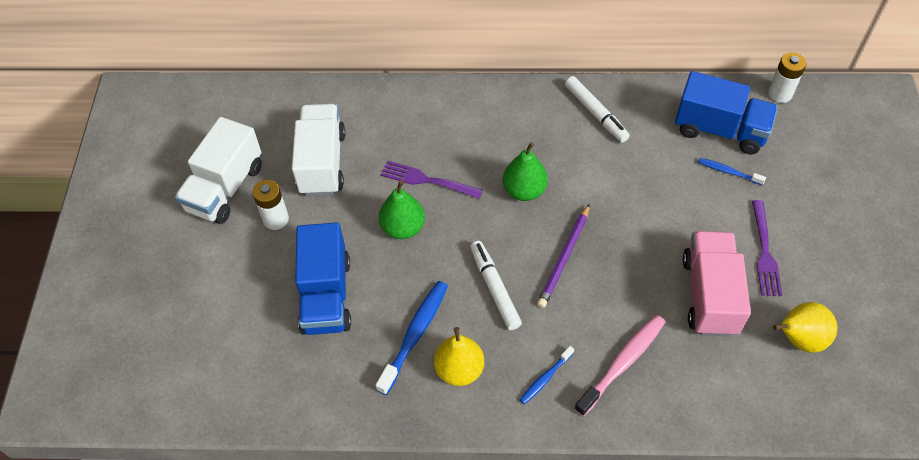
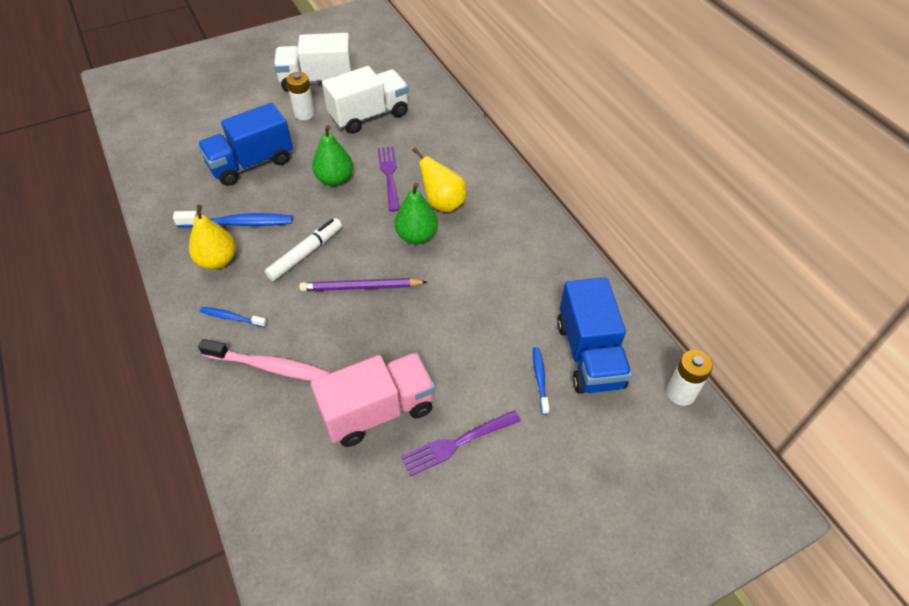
camera: 60 degrees right, 5 degrees down
(595, 113) = (536, 253): white marker -> none
(798, 339) = (363, 508): yellow pear -> yellow pear (442, 203)

